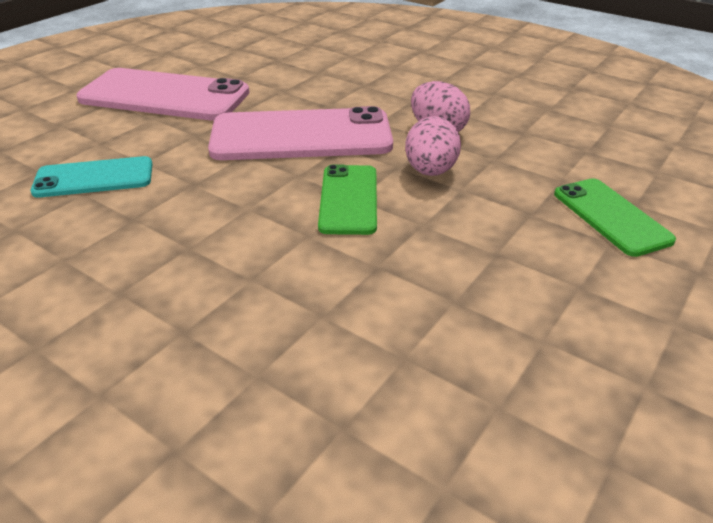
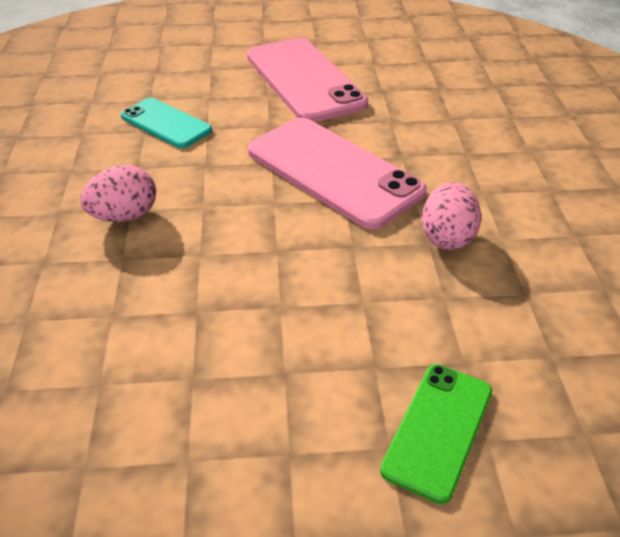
camera: 50 degrees right, 5 degrees up
(349, 199) = (271, 247): green phone -> none
(430, 171) = (369, 269): pink egg -> pink egg (125, 216)

